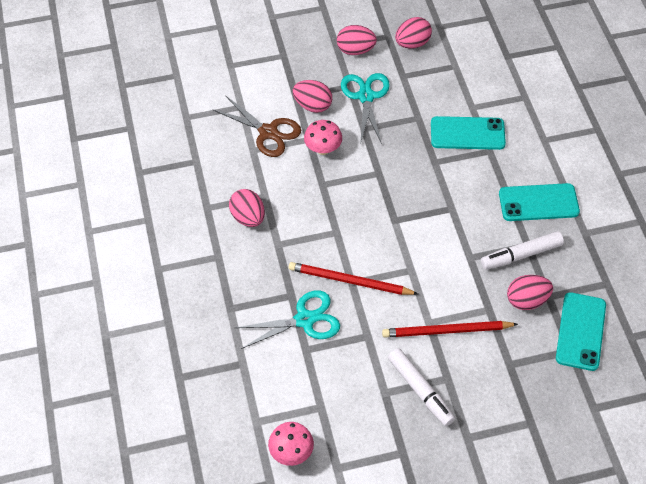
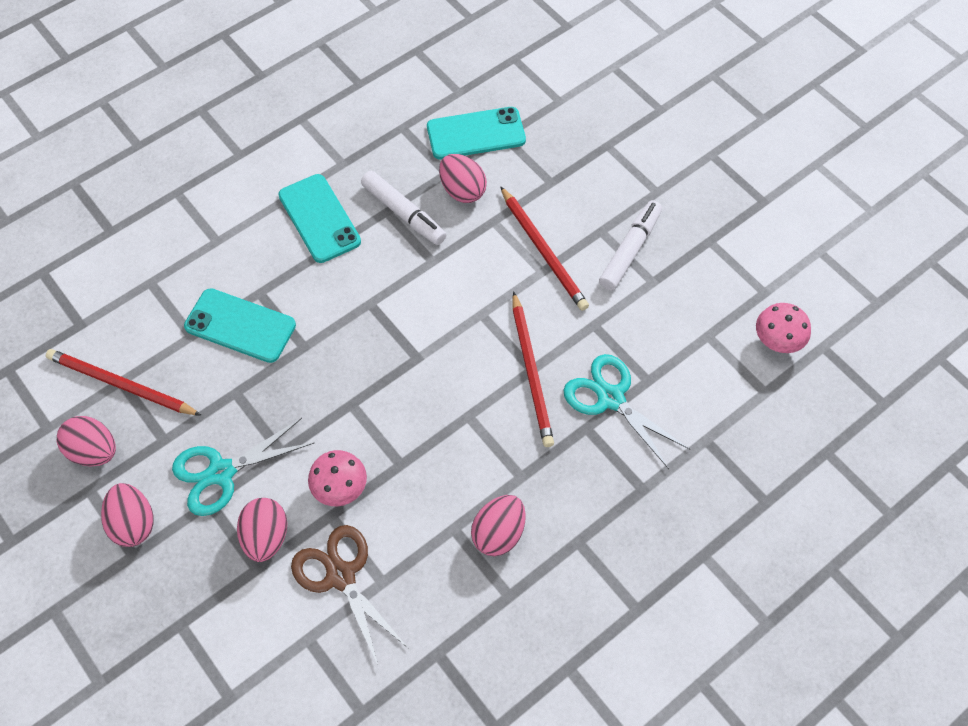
camera: 115 degrees left, 5 degrees up
(268, 132) = (341, 576): brown scissors -> brown scissors turned 45 degrees counterclockwise
(452, 65) = (121, 385): none -> red pencil
(467, 133) = (240, 326): turquoise phone -> turquoise phone turned 45 degrees counterclockwise

